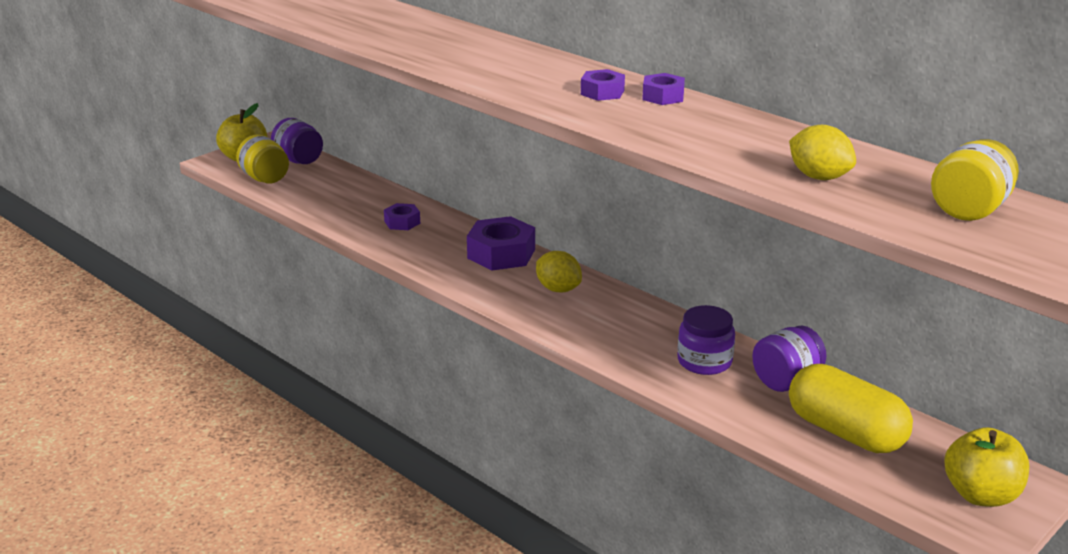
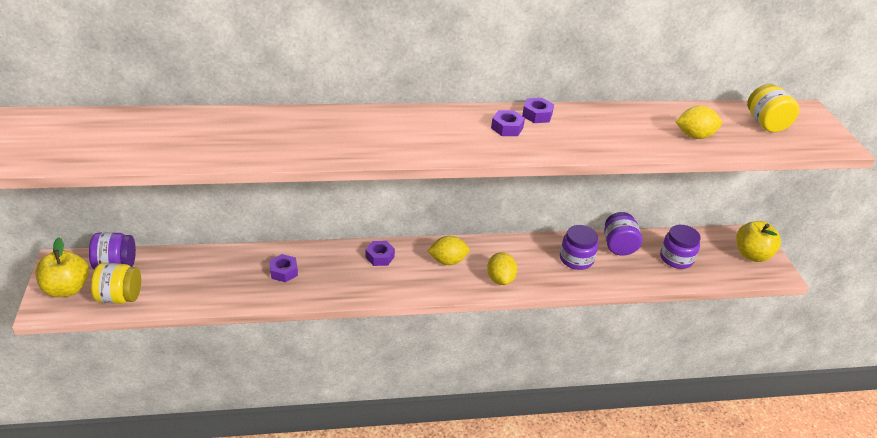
camera: 55 degrees left, 10 degrees up
(501, 254) = (379, 257): purple nut -> purple nut, size x0.55
(581, 329) = (500, 279): none -> yellow lemon
(845, 432) = (676, 258): yellow capsule -> purple jar

